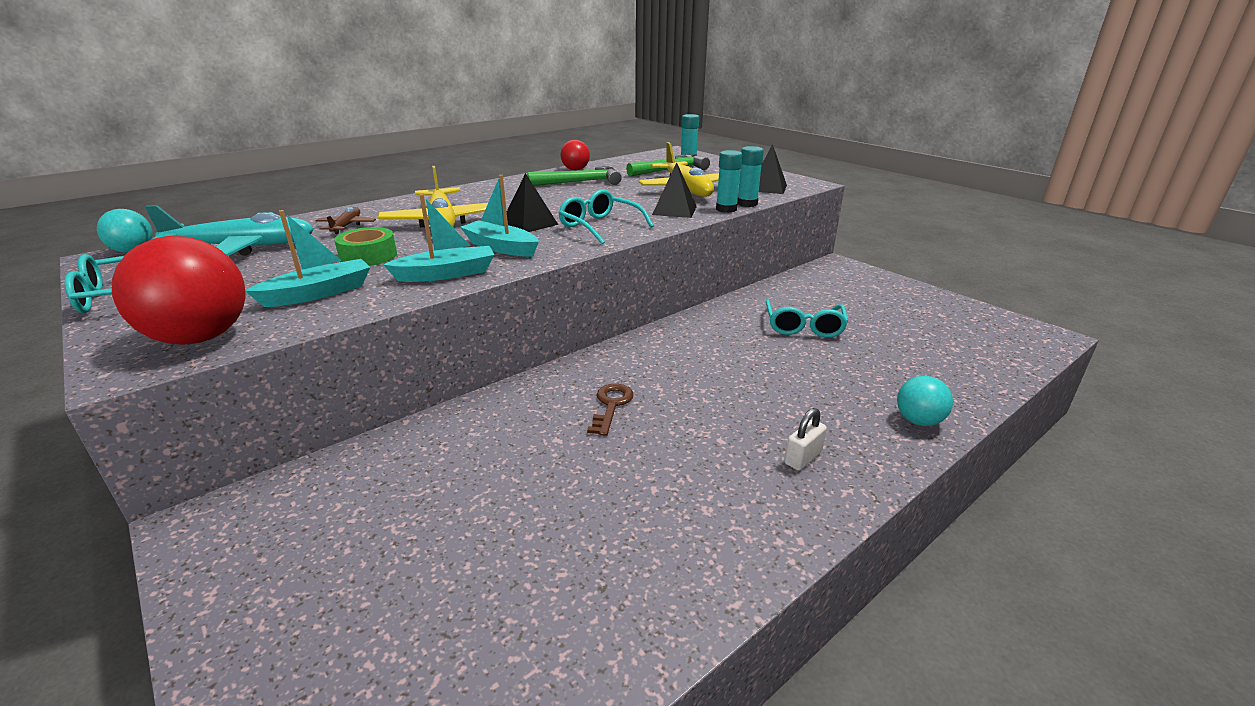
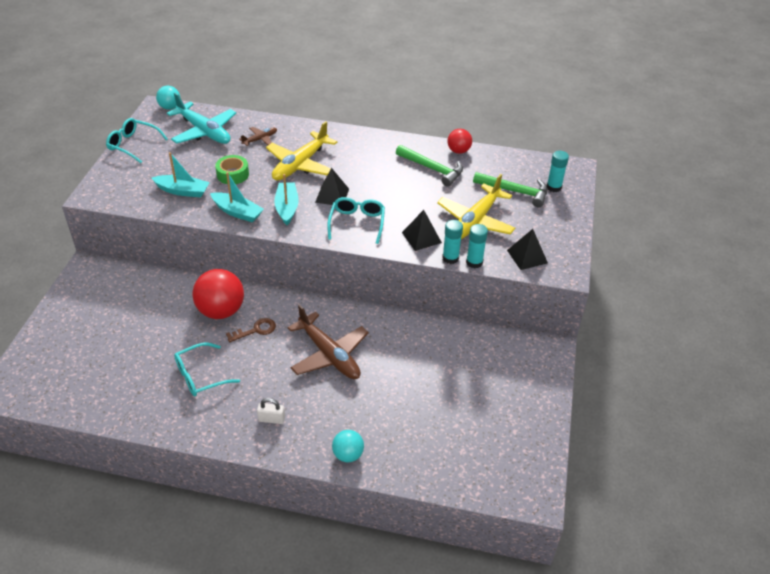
camera: 50 degrees right, 15 degrees up
(200, 338) = (122, 193): red ball -> red ball (221, 311)
(722, 370) = (329, 354): none -> brown plane
(803, 327) = (419, 368): turquoise glasses -> turquoise glasses (200, 376)

